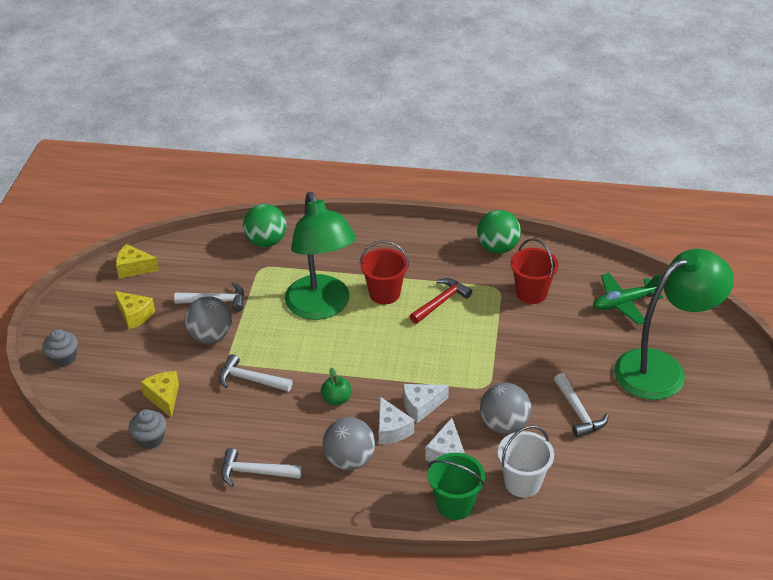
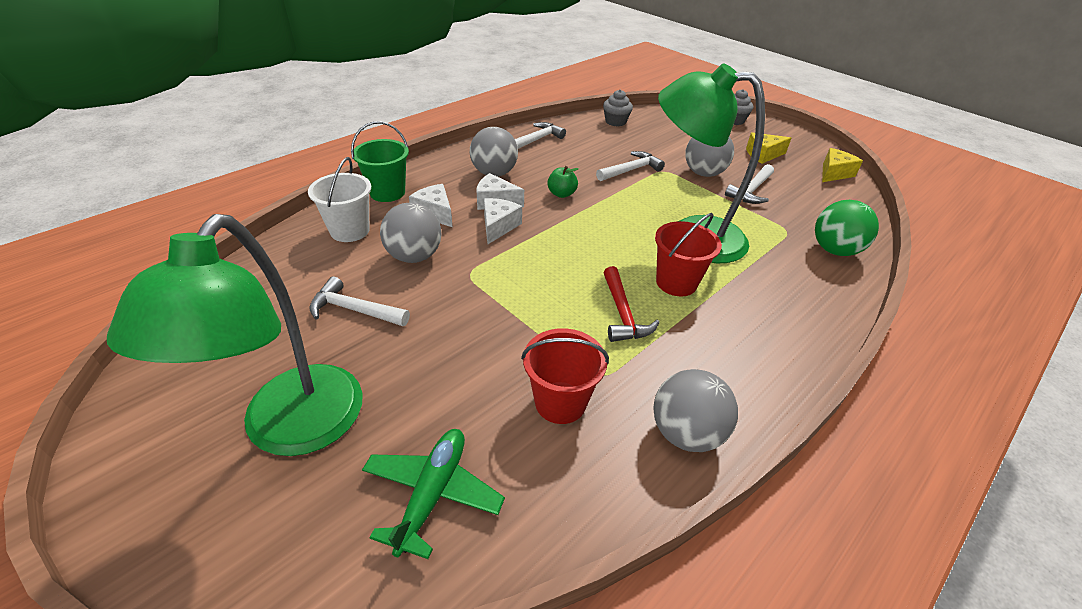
camera: 125 degrees right, 0 degrees up
(164, 397) = (651, 137): yellow cheese -> none
(497, 248) = (686, 433): green ball -> grey ball

